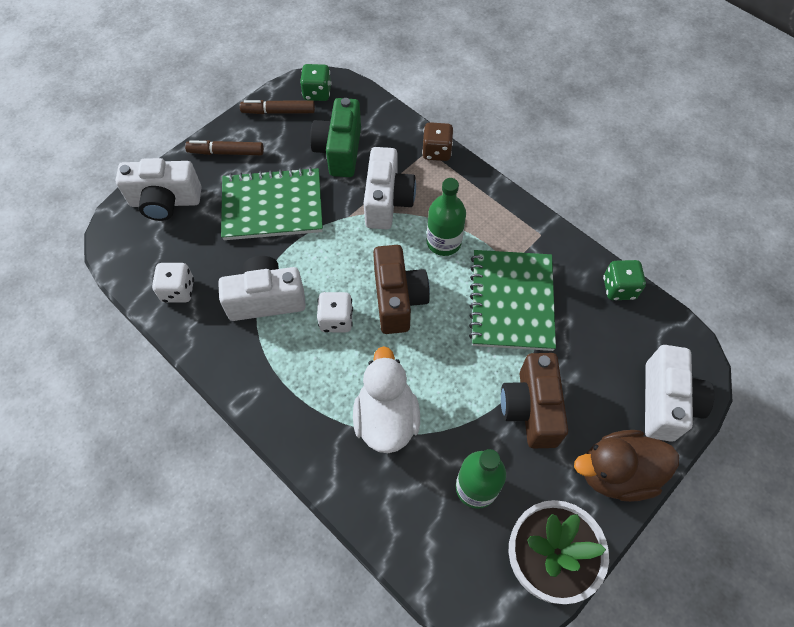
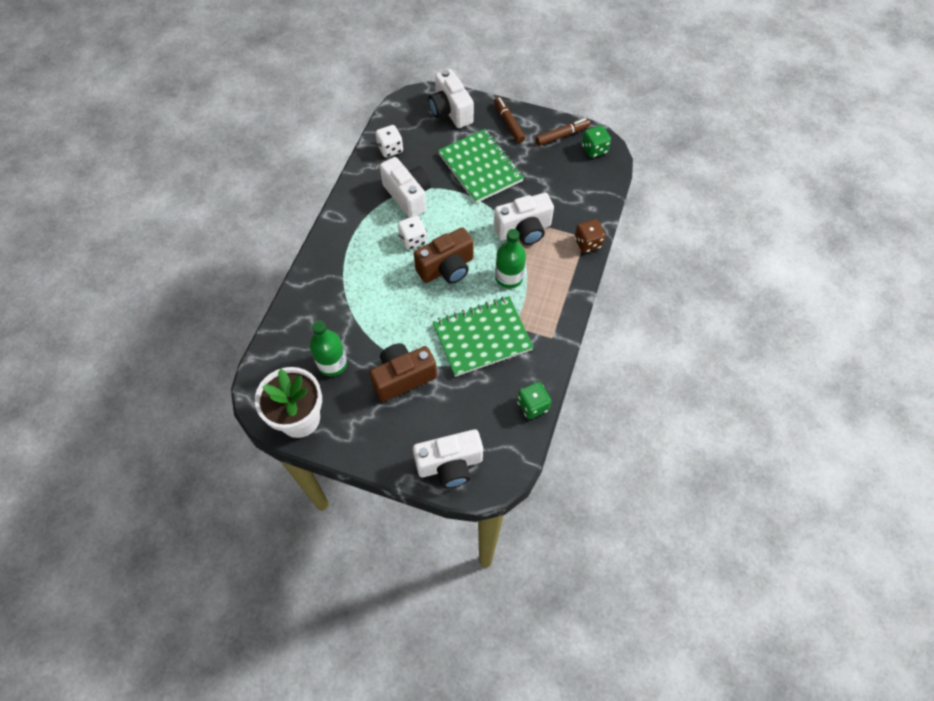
camera: 65 degrees right, 0 degrees up
(278, 112) = (562, 135): brown marker -> brown marker turned 90 degrees clockwise
(339, 151) = (550, 184): green camera -> none
(386, 418) = (356, 295): white duck -> none
(616, 473) = (379, 446): brown duck -> none

